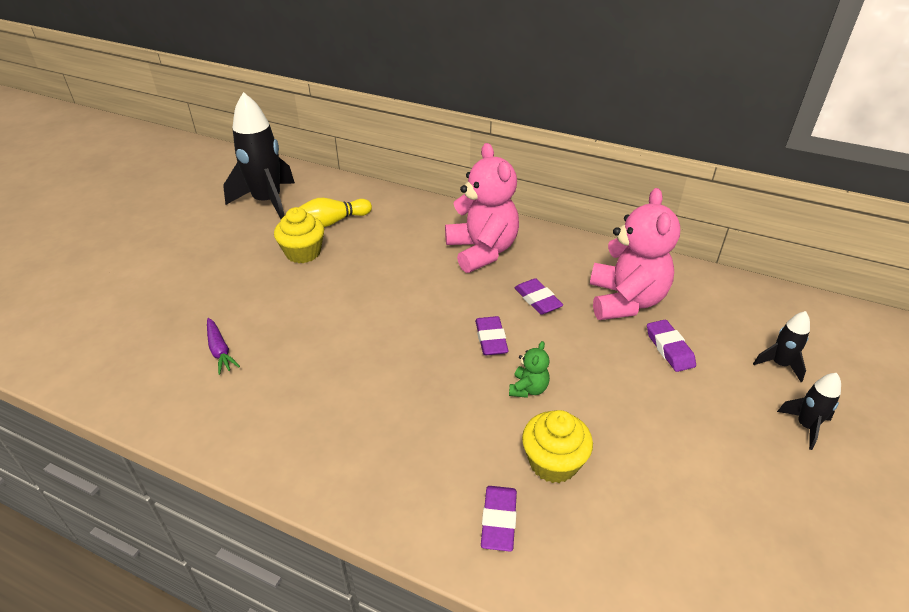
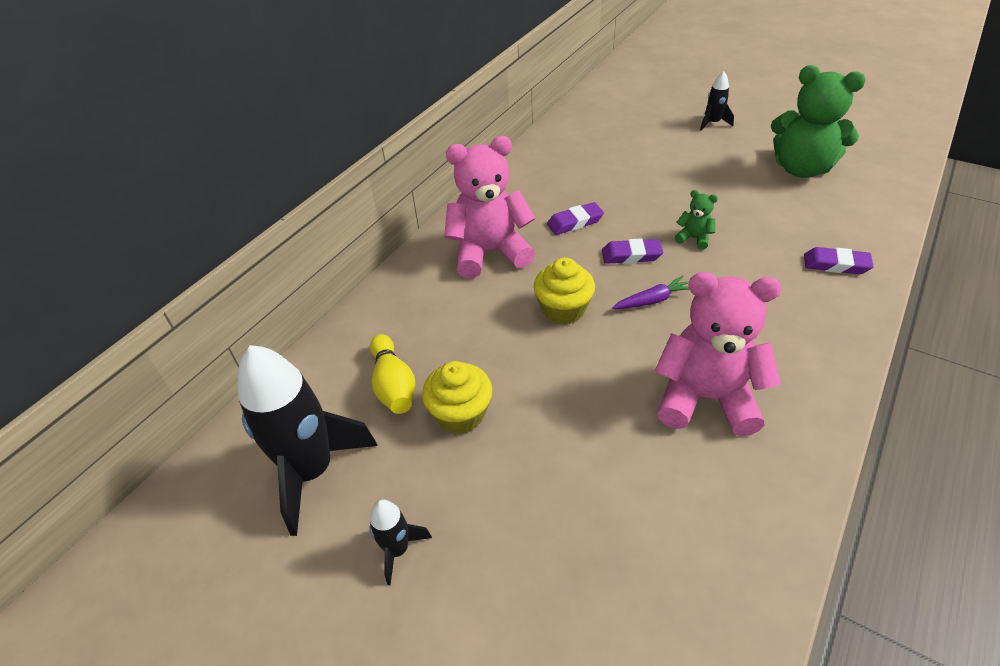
camera: 80 degrees left, 5 degrees up
(220, 350) = (658, 487): purple carrot -> purple carrot (652, 300)
(553, 462) = (772, 232): yellow cupcake -> yellow cupcake (563, 309)
(625, 301) = (579, 174): pink teddy bear -> pink teddy bear (705, 398)
(669, 349) = (640, 162): purple eraser -> none
(720, 520) = (801, 169): none -> green teddy bear
(779, 364) = (654, 120): black rocket -> black rocket (397, 550)

